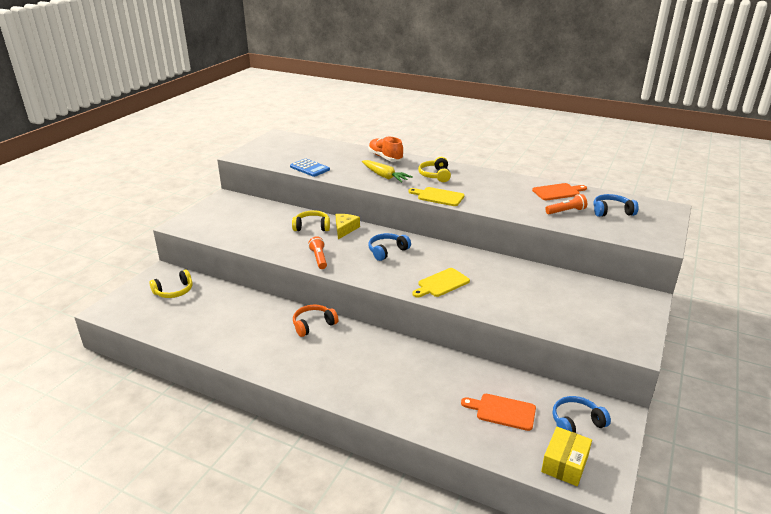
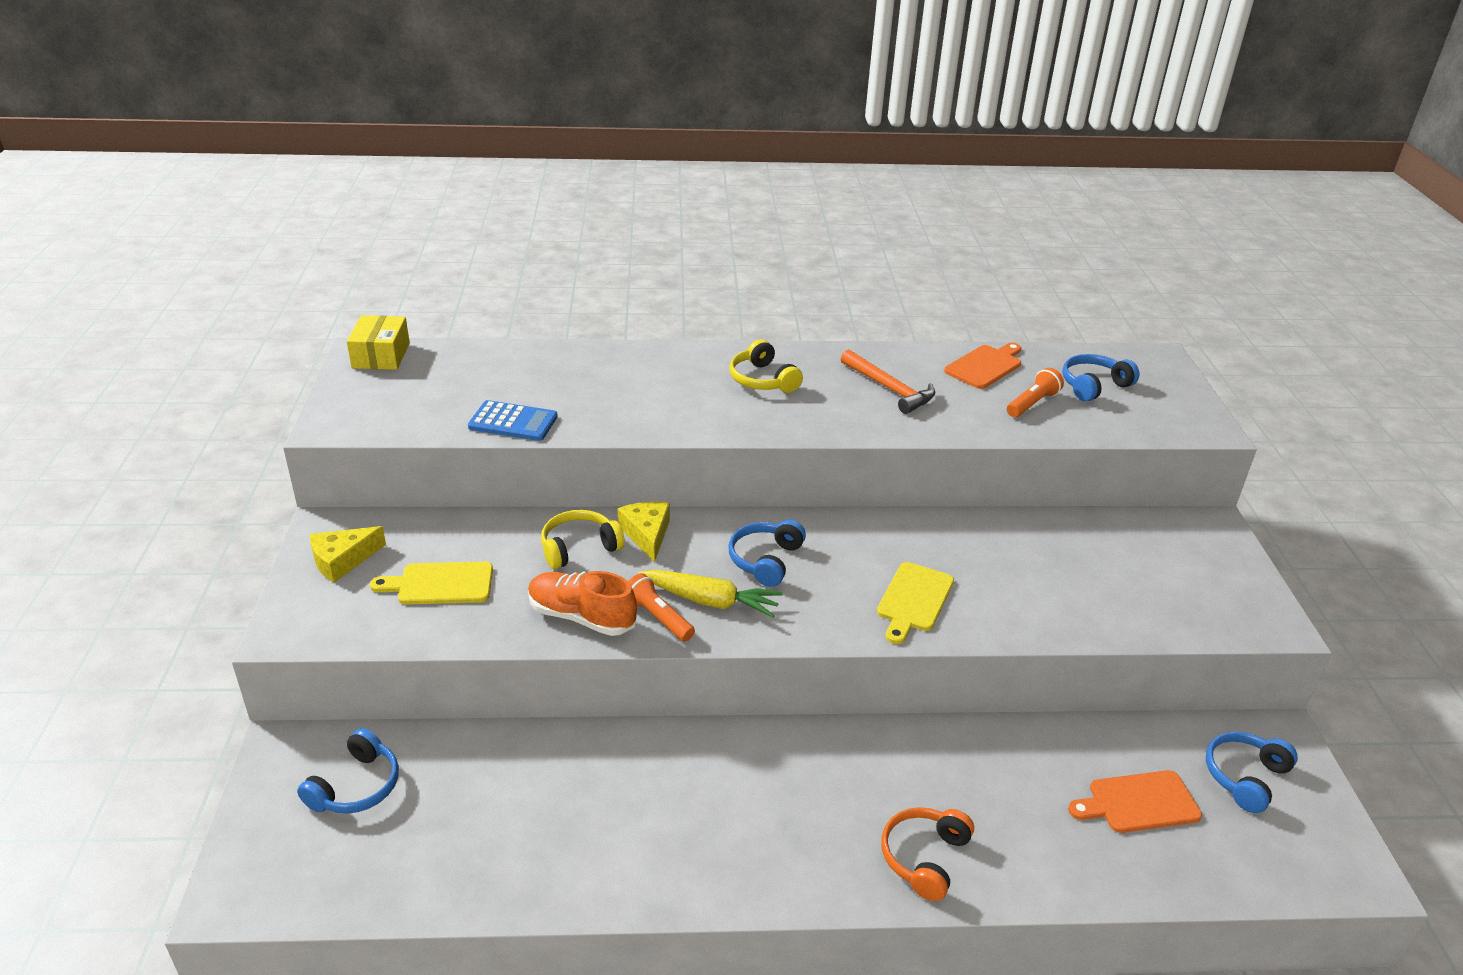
camera: 30 degrees left, 5 degrees up
(174, 291) = (356, 786): yellow headphones -> blue headphones
(219, 208) = (342, 560): none -> yellow cheese
(313, 325) = (708, 756): orange headphones -> orange headphones (924, 857)
(385, 158) = (636, 360): orange shoe -> orange shoe (581, 617)
(385, 176) = (676, 405): yellow carrot -> yellow carrot (711, 601)
(438, 196) = (812, 427): yellow cutting board -> yellow cutting board (440, 584)
(494, 191) = (889, 389): none -> orange hammer
(564, 464) = (1287, 858): yellow box -> yellow box (381, 355)

